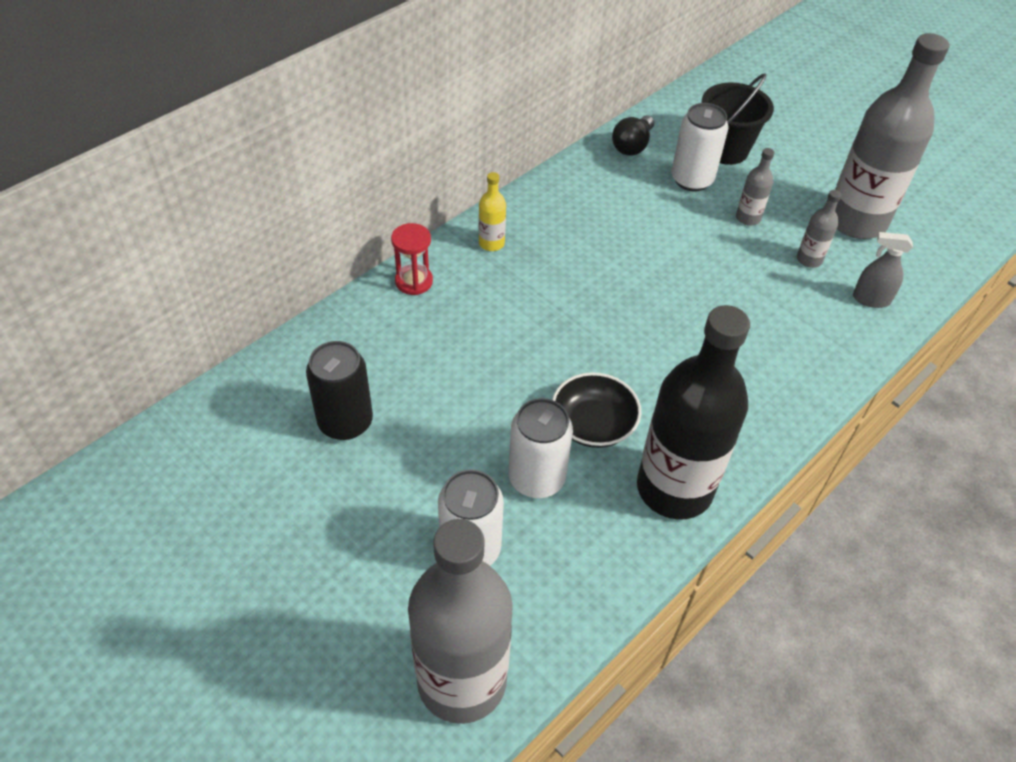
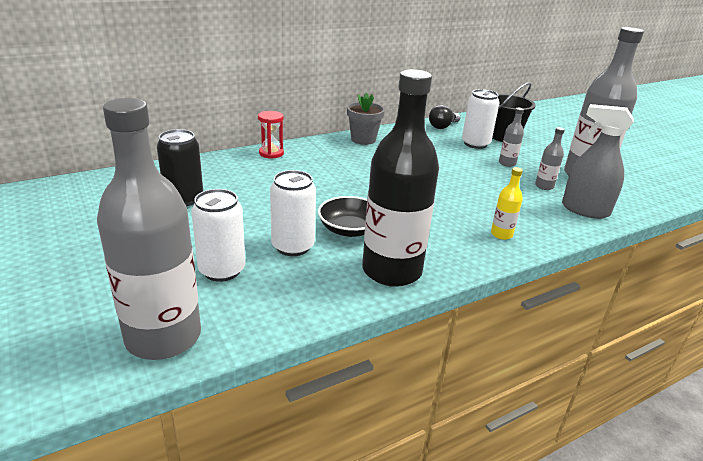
camera: 15 degrees right, 20 degrees down
(491, 243) = (330, 147): yellow bottle -> yellow bottle (501, 234)
(531, 210) = (363, 139): none -> grey flower pot
(871, 299) = (585, 210): grey spray bottle -> grey spray bottle, size x1.67

